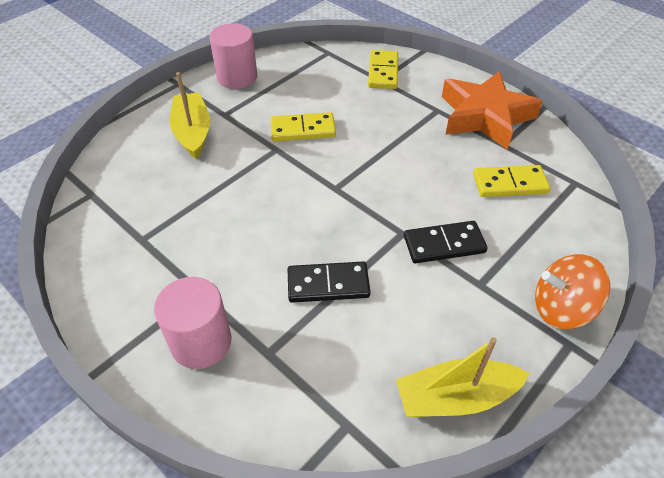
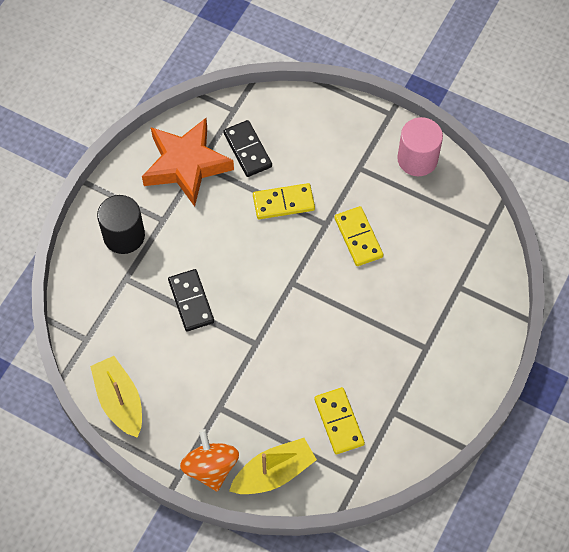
camera: 75 degrees right, 15 degrees up
(193, 132) = (326, 152): yellow boat -> yellow boat (274, 473)
(201, 342) = (124, 235): pink cylinder -> black cylinder
(383, 72) = (472, 287): yellow domino -> yellow domino (283, 203)
(444, 244) = (252, 376): black domino -> black domino (247, 150)
(485, 116) = (430, 392): orange star -> orange star (186, 165)

